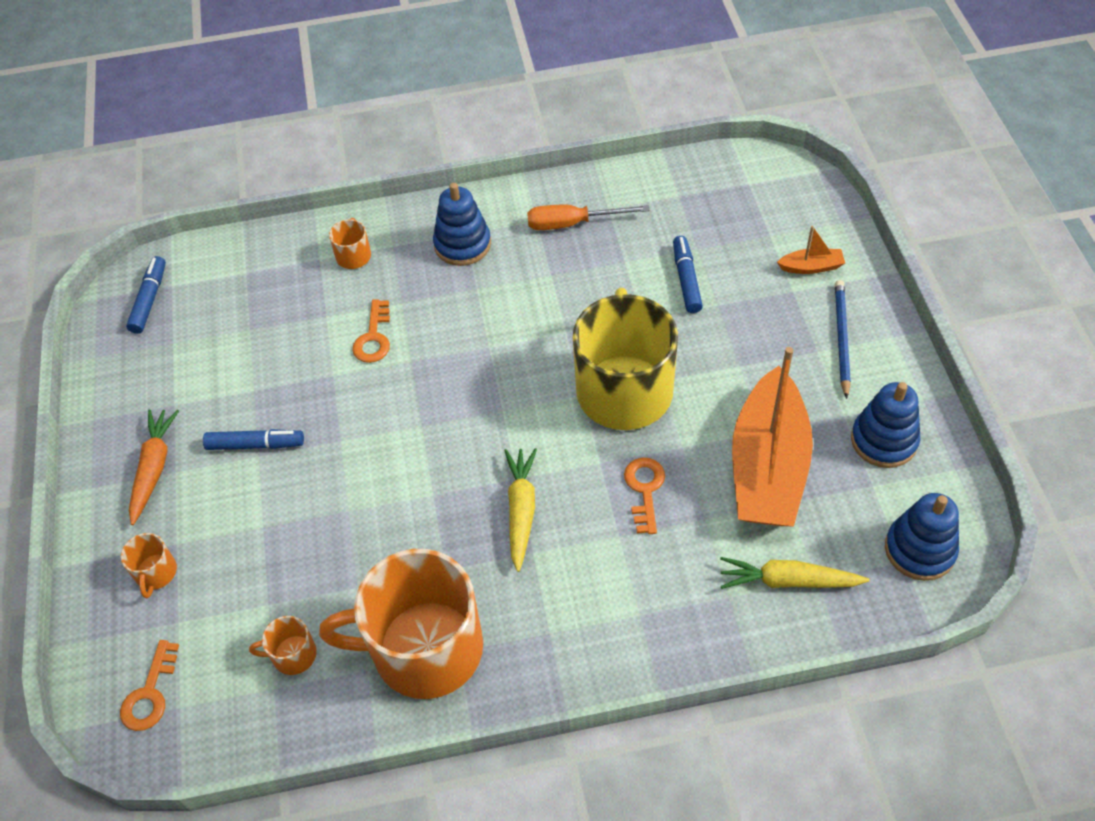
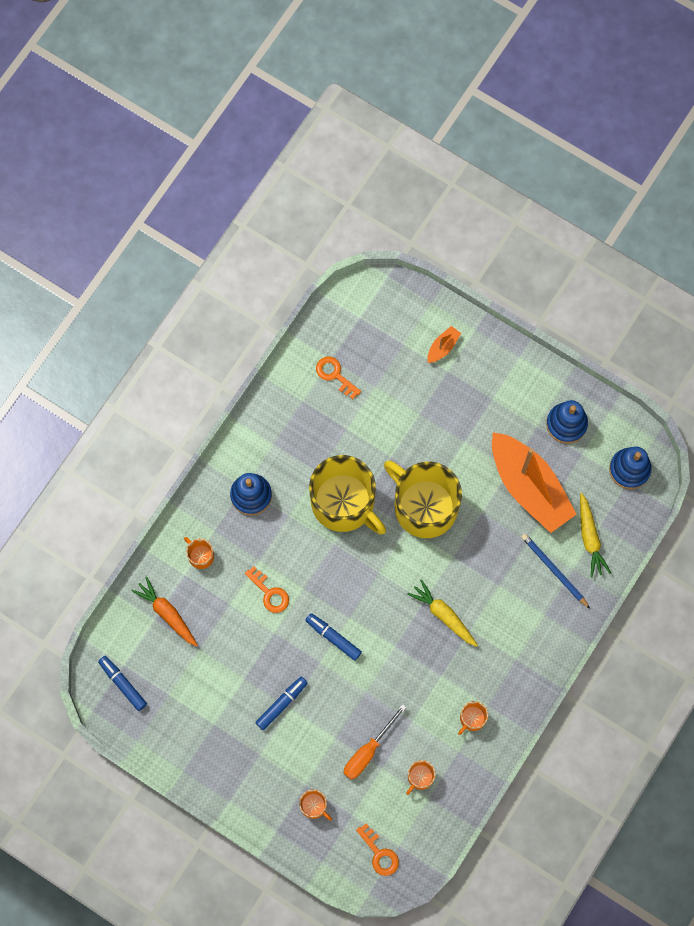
camera: 50 degrees left, 20 degrees up
(154, 468) = (247, 763): orange carrot -> orange carrot (167, 613)
(424, 648) = (472, 718): orange mug -> orange mug, size x0.41
(543, 321) = (344, 503): none -> yellow mug
(572, 223) = (294, 428): orange screwdriver -> orange screwdriver (368, 751)
(645, 490) = (487, 551): orange key -> orange key (335, 375)
(686, 279) = (389, 411): blue marker -> blue marker (333, 637)
(788, 581) = (590, 538): yellow carrot -> yellow carrot turned 60 degrees counterclockwise
(841, 338) = (496, 380): blue pencil -> blue pencil (554, 570)

